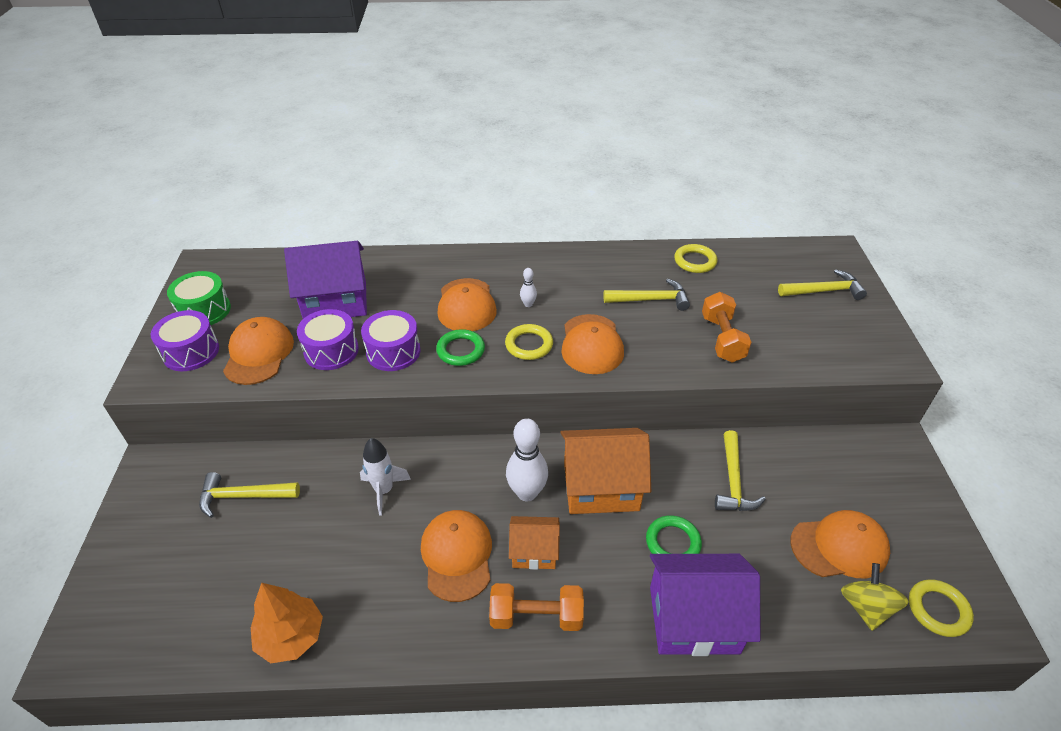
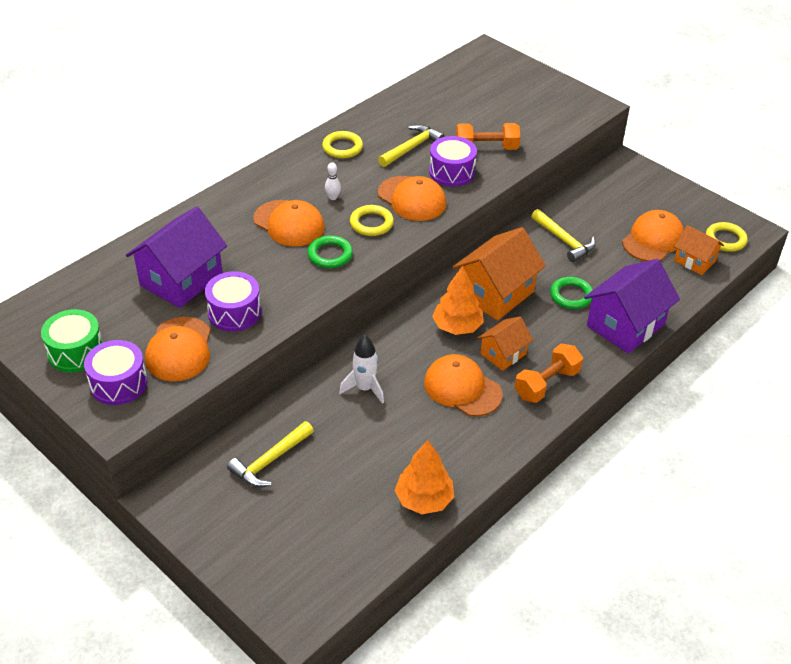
camera: 45 degrees left, 0 degrees up
(259, 354) = (179, 349): orange cap -> orange cap turned 135 degrees counterclockwise
(393, 352) = (282, 285): purple drum -> purple drum (452, 172)
(527, 493) = (457, 327): white bowling pin -> orange tree
(695, 261) = (407, 105): yellow ring -> yellow ring (342, 147)
(722, 338) = (486, 148): orange dumbbell -> orange dumbbell turned 45 degrees counterclockwise
(824, 291) = (509, 83): yellow hammer -> none
(866, 607) = (694, 261): yellow spinning top -> orange house

